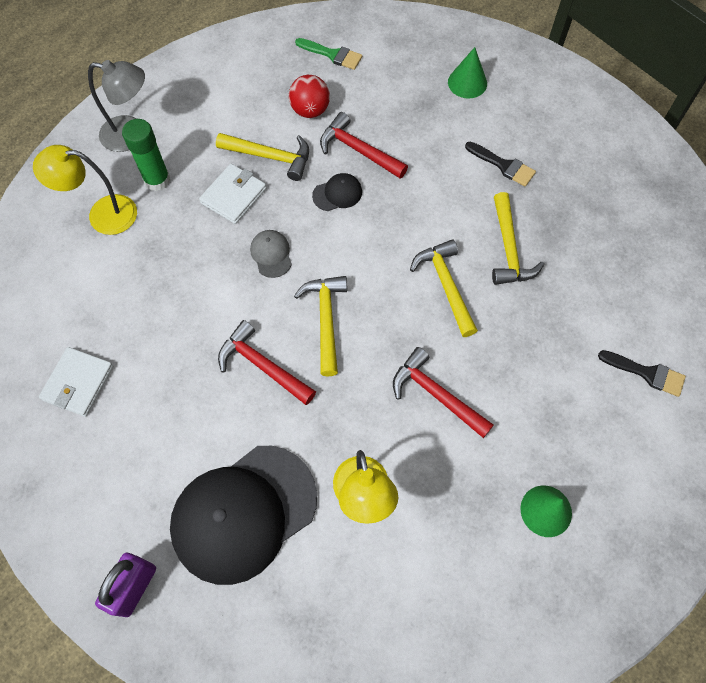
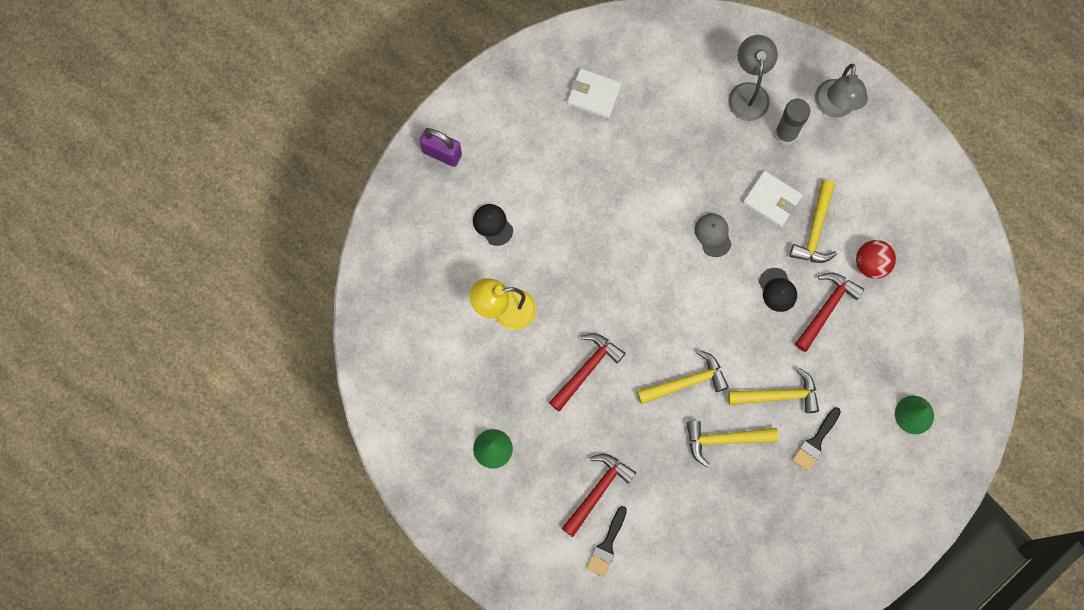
camera: 90 degrees right, 10 degrees up
(102, 214) = (748, 93): yellow lamp -> grey lamp
(157, 180) = (786, 134): green glue stick -> grey glue stick
(244, 513) = (492, 225): black cap -> black cap, size x0.40
(262, 365) = (610, 232): red hammer -> red hammer (597, 491)
(271, 254) = (713, 235): grey cap -> grey cap turned 90 degrees counterclockwise
(325, 320) = (651, 281): yellow hammer -> yellow hammer (779, 395)
(332, 54) = (942, 284): green brush -> none

